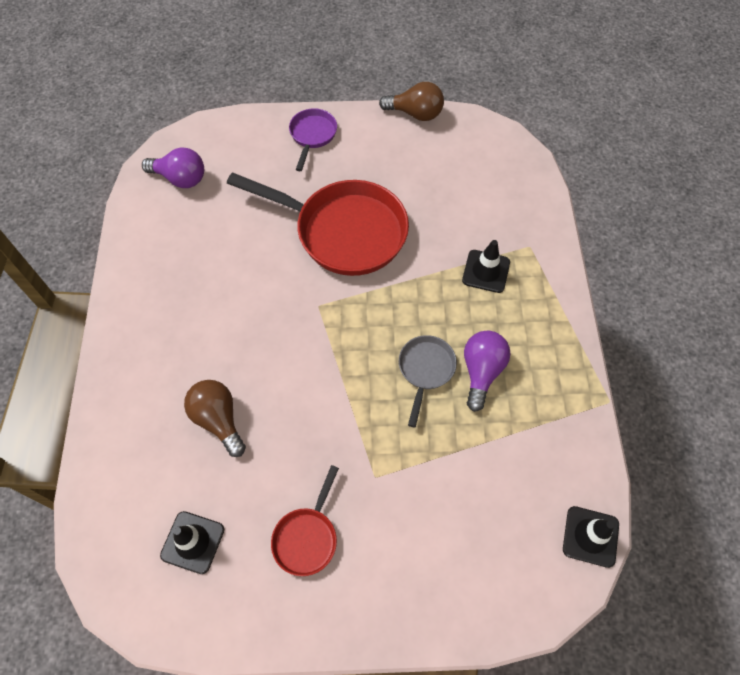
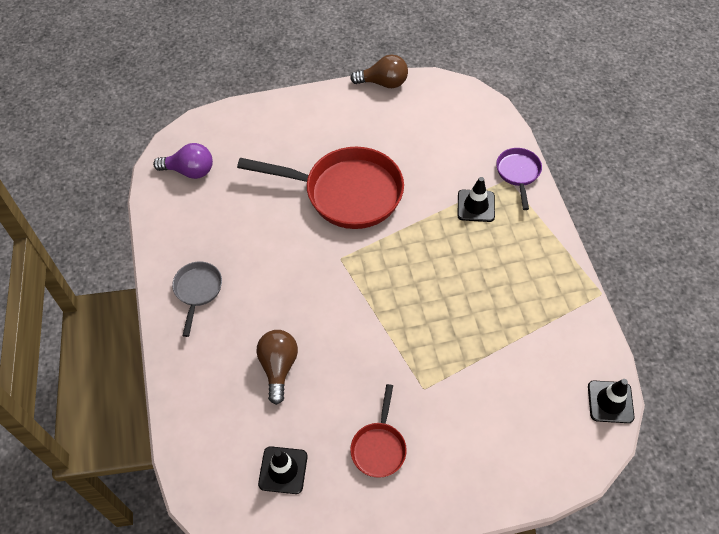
camera: 10 degrees left, 5 degrees down
(218, 420) = (278, 367): brown light bulb -> brown light bulb turned 45 degrees clockwise
(312, 136) = (298, 115): purple pan -> purple pan (518, 173)
(425, 370) = (444, 295): grey pan -> grey pan (197, 291)
(481, 372) = (491, 288): purple light bulb -> none

